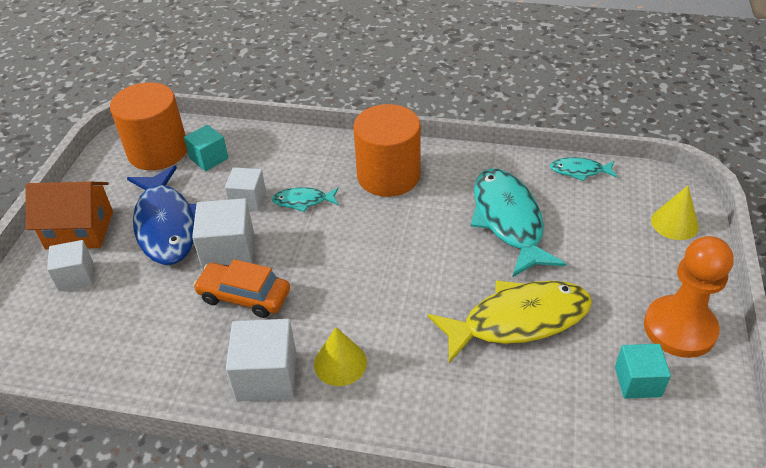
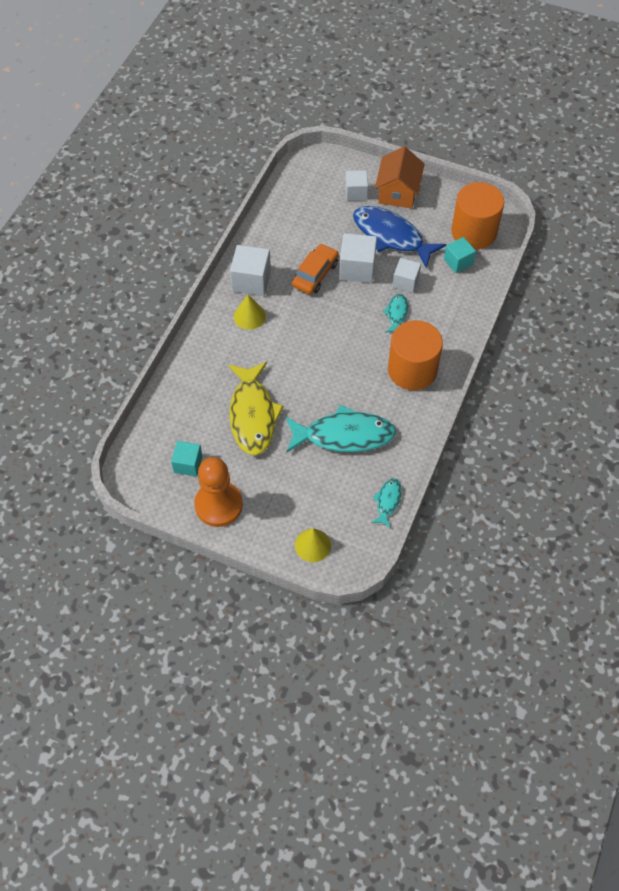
camera: 100 degrees right, 15 degrees up
(166, 225) = (391, 236): blue fish -> blue fish turned 45 degrees clockwise

